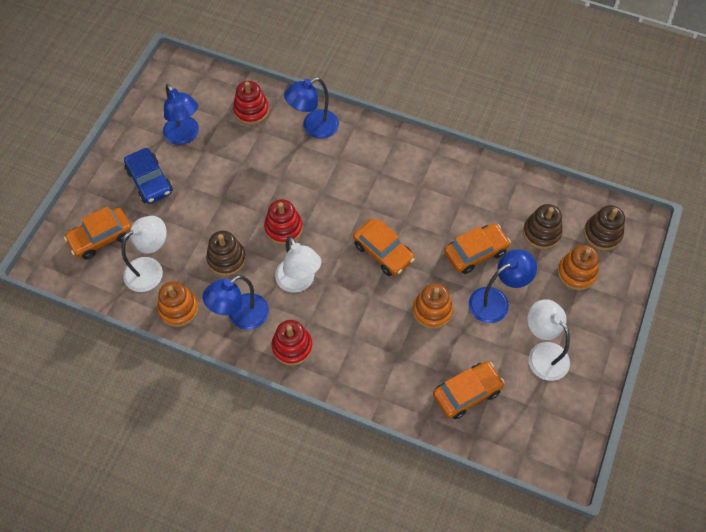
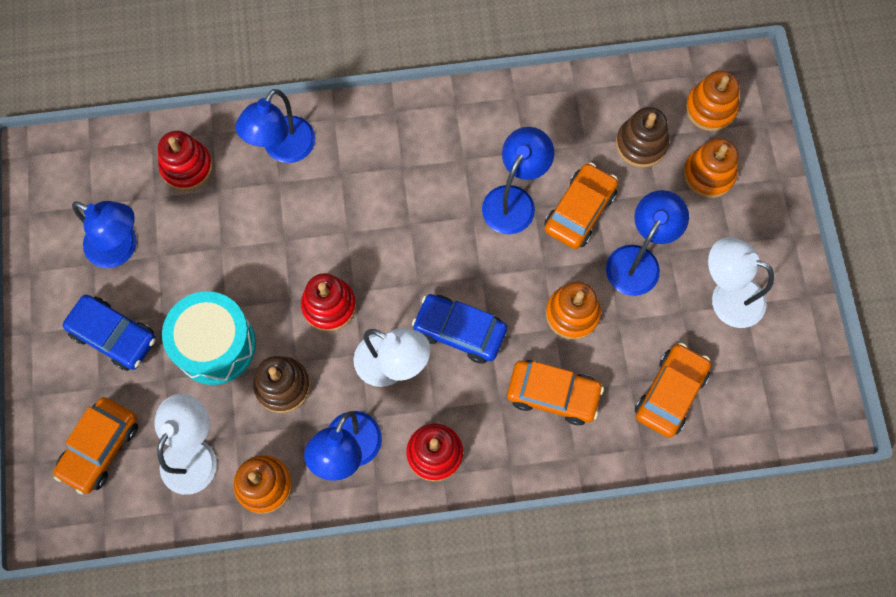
camera: 30 degrees left, 10 degrees up
(203, 215) = (215, 345): none -> turquoise drum
(353, 284) = (459, 331): none -> blue car
(383, 252) = (470, 270): orange car -> orange car (553, 394)
(437, 225) = (514, 200): none -> blue lamp
(602, 234) = (710, 108): brown stacking toy -> orange stacking toy

